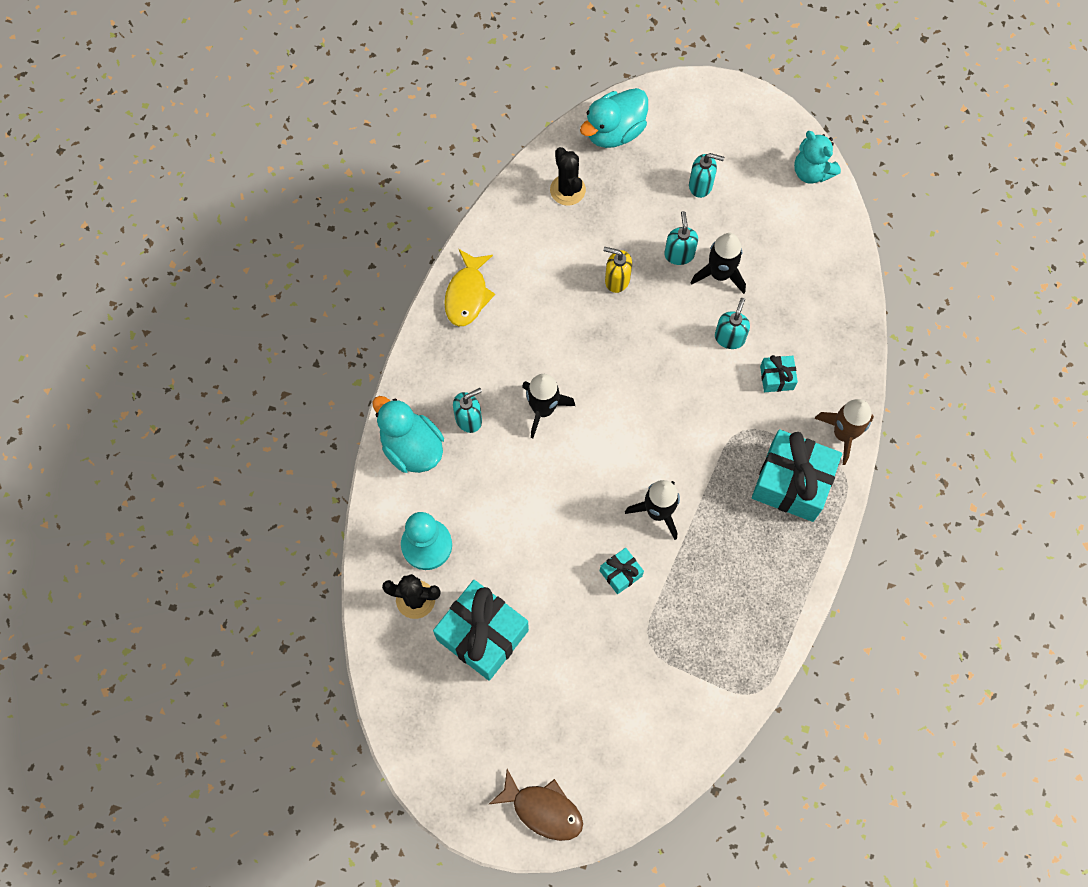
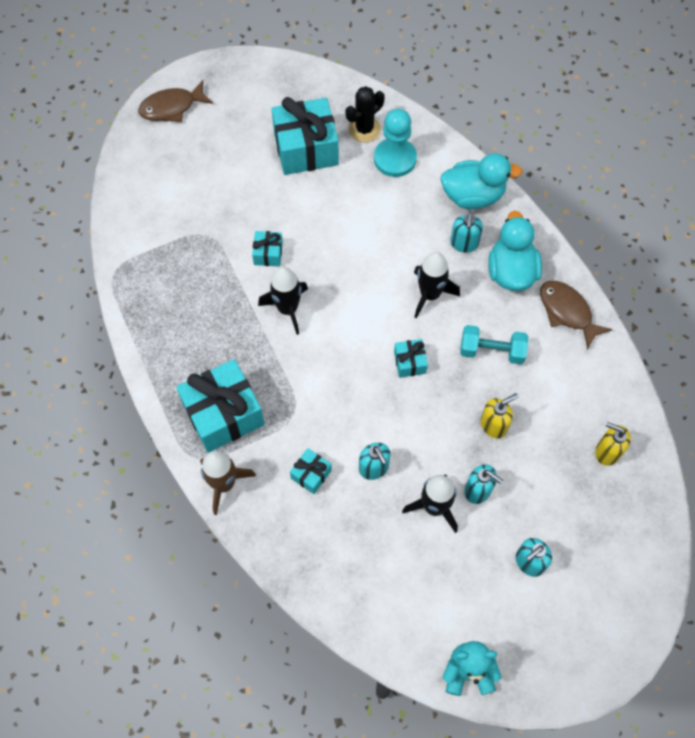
camera: 130 degrees right, 5 degrees down
(467, 294) = (567, 312): yellow fish -> brown fish
(554, 325) = (491, 351): none -> turquoise dumbbell
(567, 190) = (607, 452): black cactus -> yellow soap dispenser
(614, 131) = (638, 534): turquoise duck -> turquoise duck (511, 271)
(619, 378) = (410, 362): none -> turquoise gift

